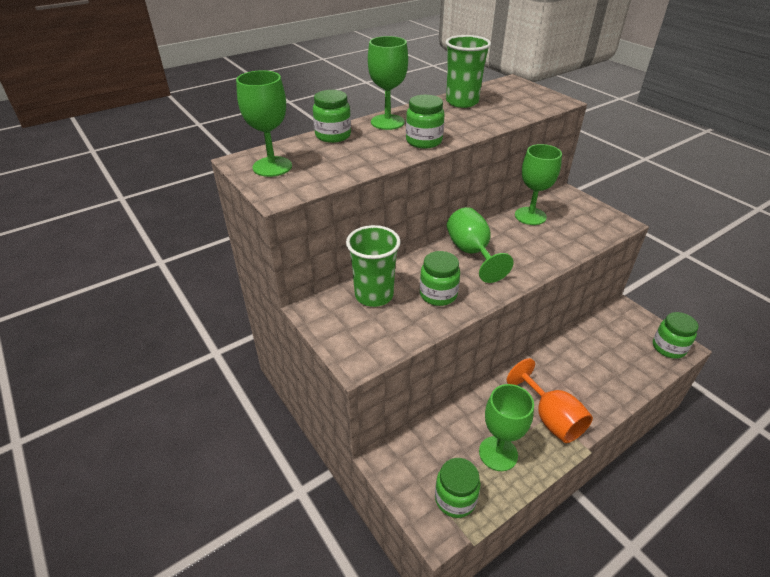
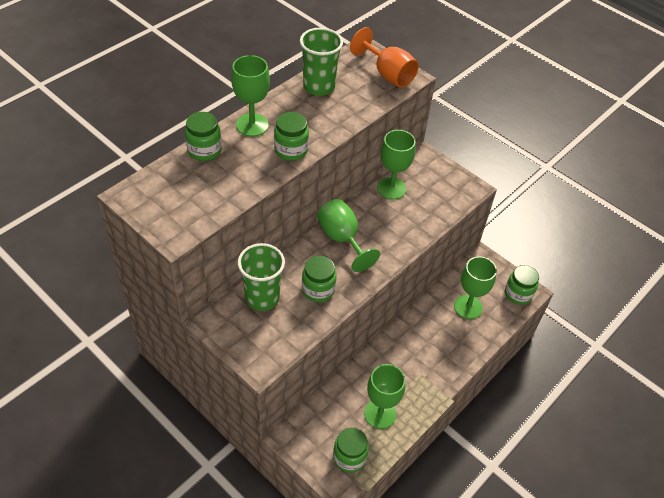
camera: 15 degrees left, 10 degrees up
(272, 167) = (159, 200): green goblet -> green goblet (468, 307)
(550, 418) = (420, 376): orange goblet -> orange goblet (387, 74)

